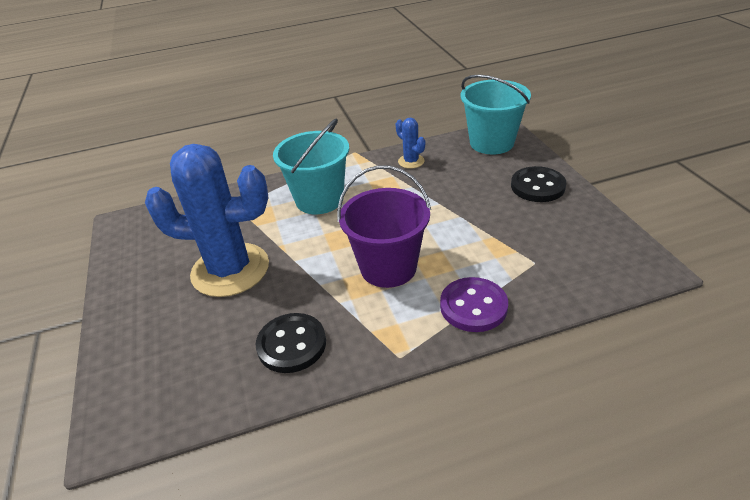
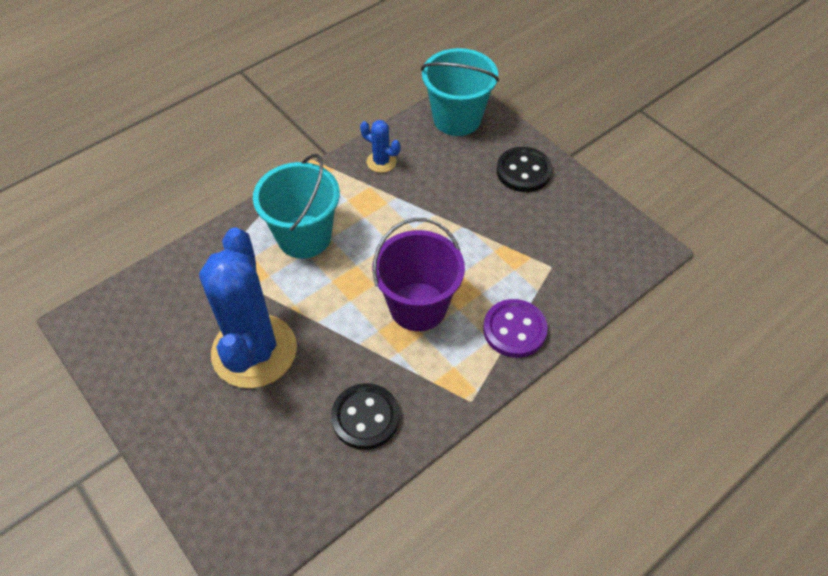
camera: 25 degrees left, 15 degrees up
(230, 270) = (254, 351): blue cactus -> blue cactus turned 75 degrees counterclockwise

